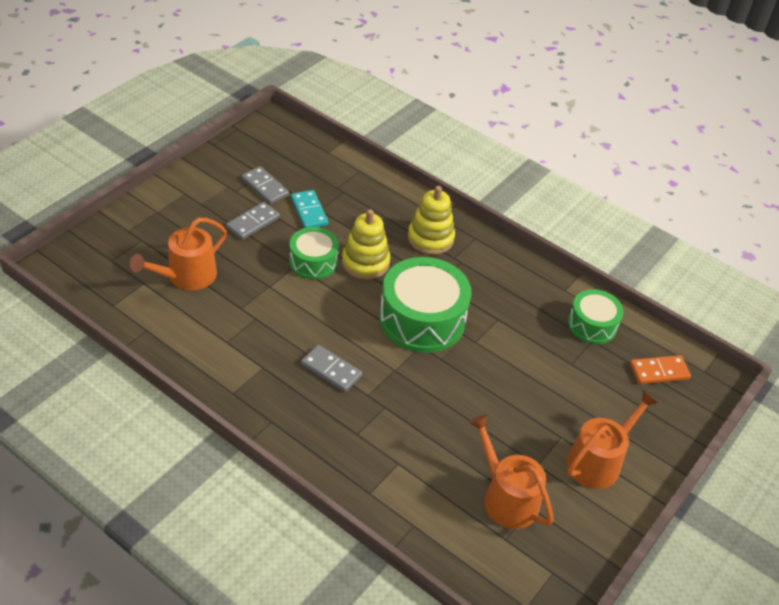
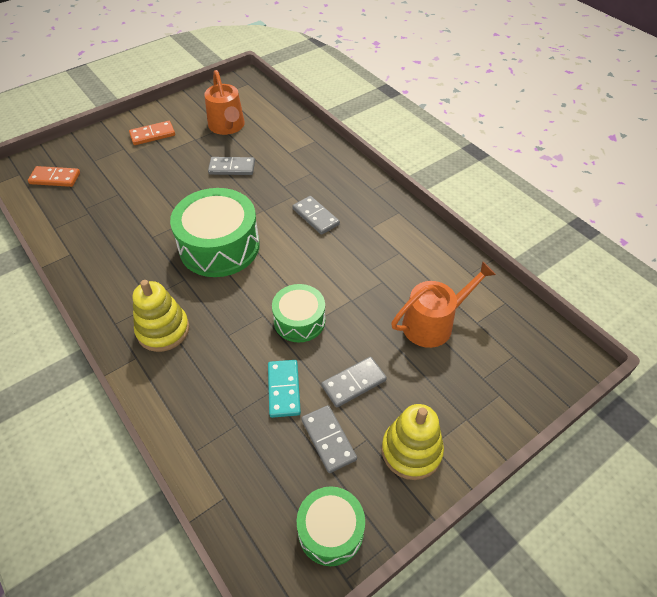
camera: 160 degrees left, 5 degrees up
(365, 262) = (246, 311): yellow stacking toy -> yellow stacking toy (411, 451)
(461, 423) = (232, 168): none -> grey domino
(592, 325) = (74, 219): green drum -> green drum (330, 531)
(598, 461) = (152, 135): orange watering can -> orange domino

